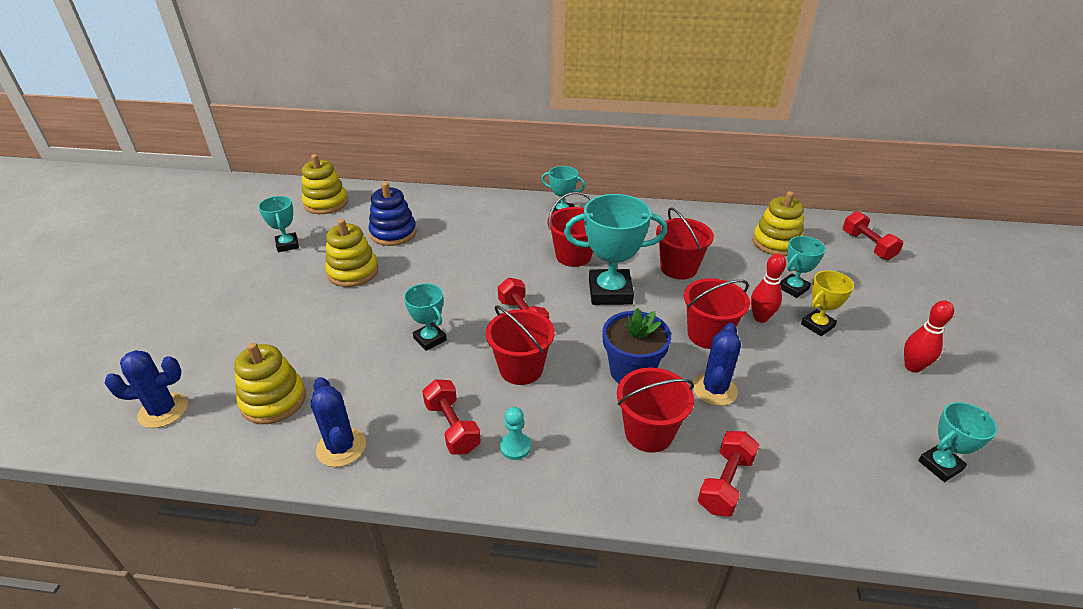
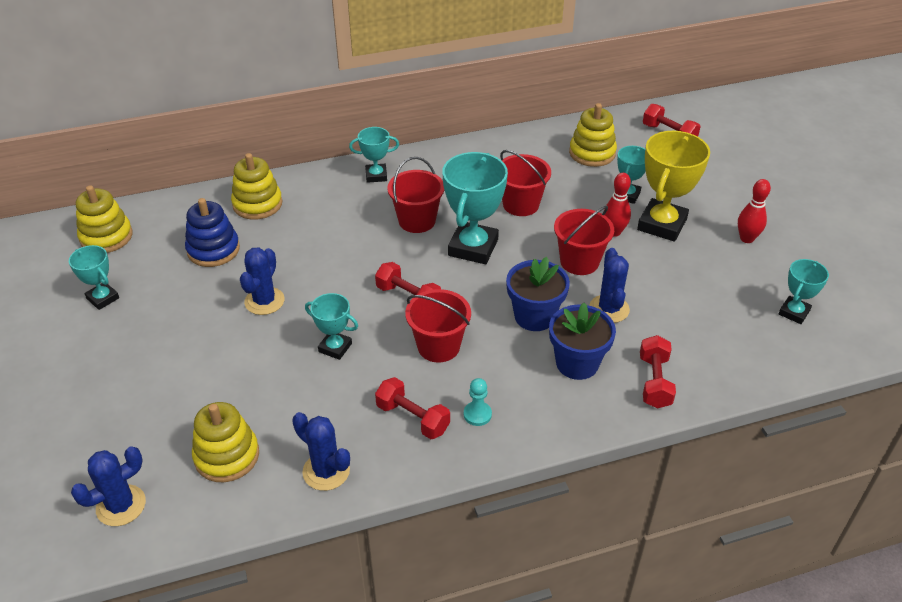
camera: 25 degrees left, 5 degrees up
(353, 272) = (203, 305): yellow stacking toy -> yellow stacking toy (257, 204)
(401, 283) = (264, 301): none -> blue cactus
(610, 292) = (473, 247): turquoise trophy -> turquoise trophy turned 45 degrees counterclockwise
(648, 432) = (577, 363): red bucket -> blue flower pot
(817, 325) = (662, 224): yellow trophy -> yellow trophy, size x1.81

